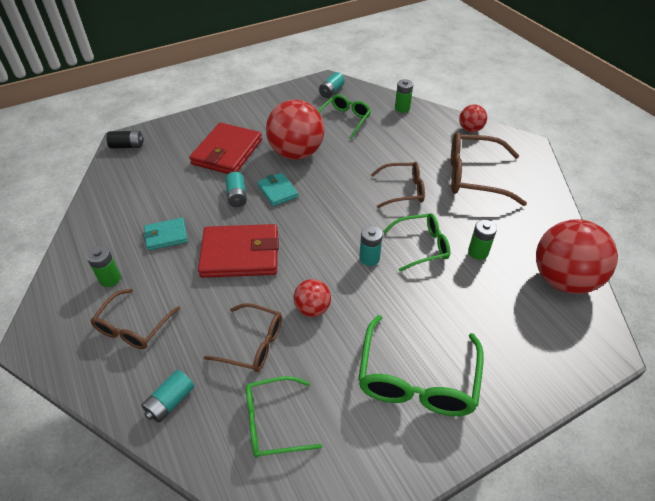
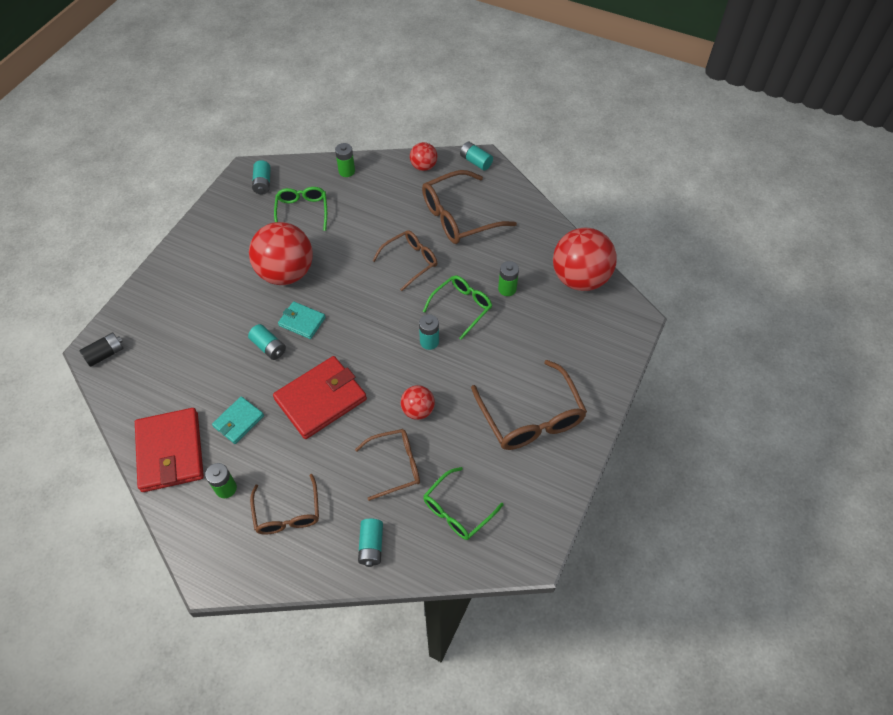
camera: 35 degrees left, 10 degrees up
(227, 152) = (217, 306): red wallet -> red wallet (170, 452)
(417, 379) = (531, 417): green glasses -> brown glasses
(521, 144) = (475, 161): none -> turquoise battery

